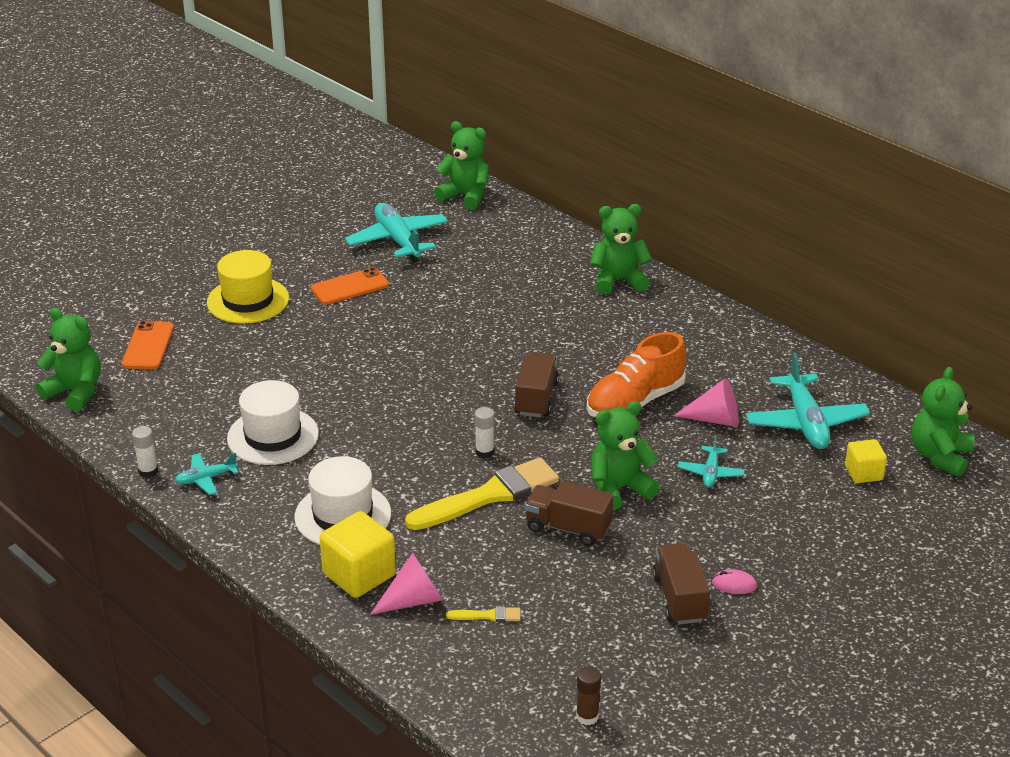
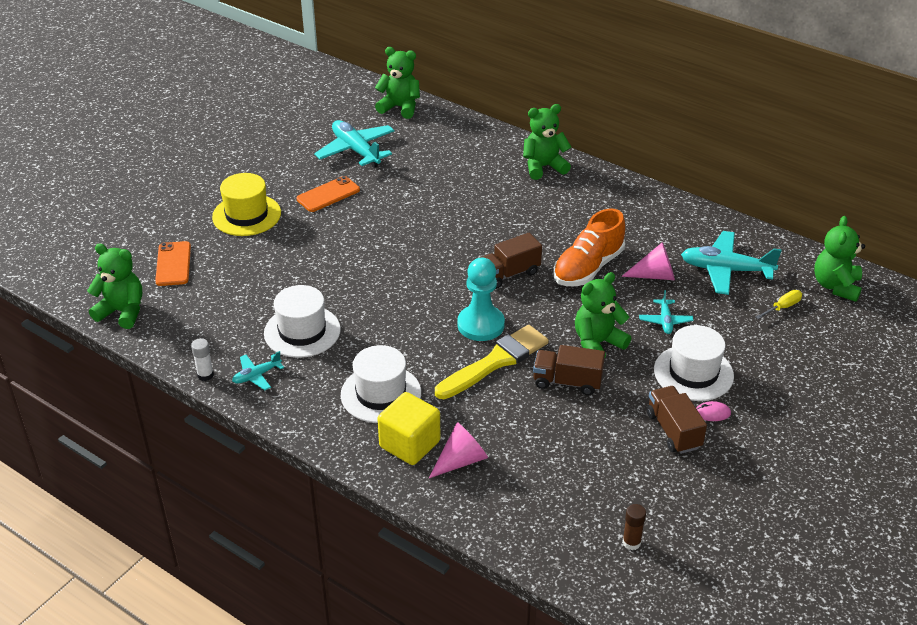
camera: 10 degrees left, 5 degrees up
(484, 452) = (481, 325): white glue stick -> turquoise pawn
(487, 616) = (525, 466): yellow brush -> none
(536, 398) = (508, 274): brown truck -> brown truck turned 120 degrees counterclockwise
(726, 536) = (693, 373): none -> white hat
(805, 422) = (725, 270): turquoise plane -> turquoise plane turned 120 degrees clockwise
(863, 473) = (783, 307): yellow cube -> yellow screwdriver

